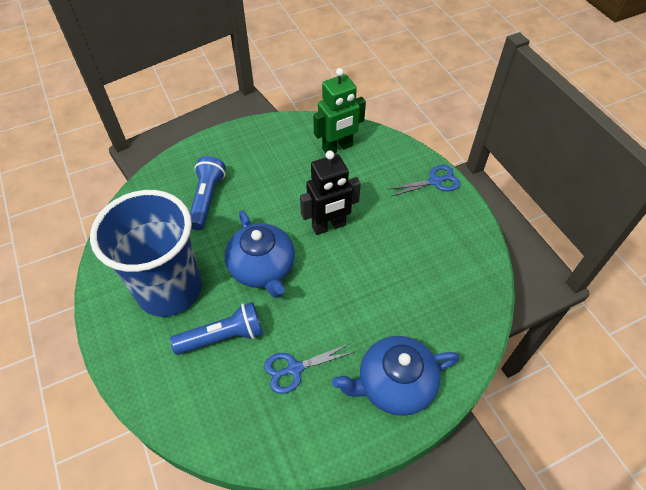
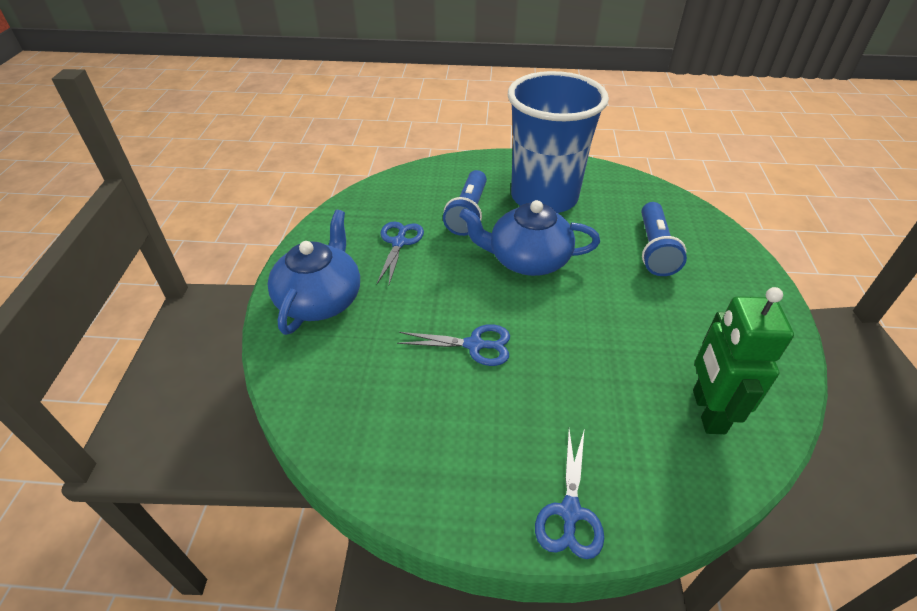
camera: 120 degrees right, 10 degrees down
(206, 199) = (655, 249): blue flashlight -> blue flashlight turned 60 degrees clockwise
(329, 226) = (553, 335): black robot -> none
(366, 262) = (474, 345): none -> blue scissors

